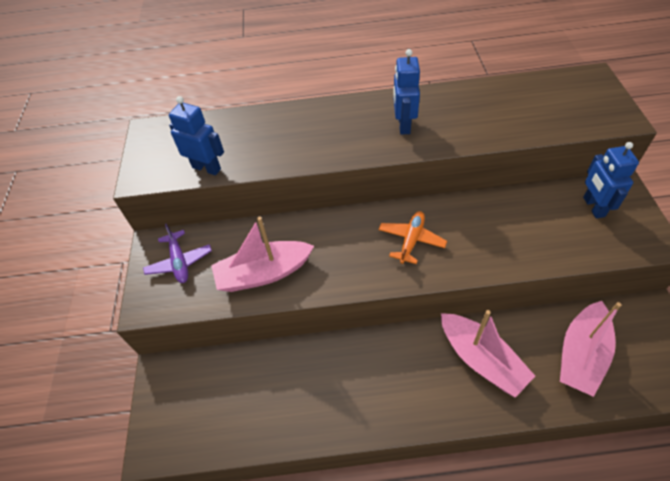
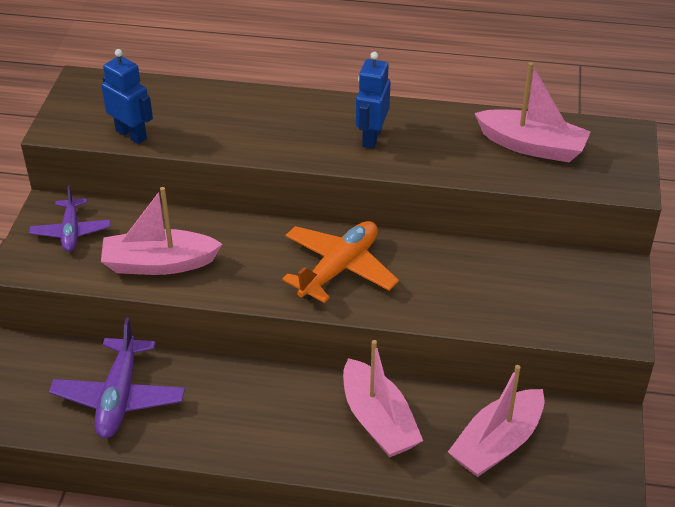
camera: 10 degrees right, 10 degrees down
(264, 396) = (119, 397): none -> purple plane
(411, 240) = (339, 268): orange plane -> orange plane, size x1.57
(530, 103) = (532, 146): none -> pink boat
(593, 207) = (571, 282): blue robot -> none

